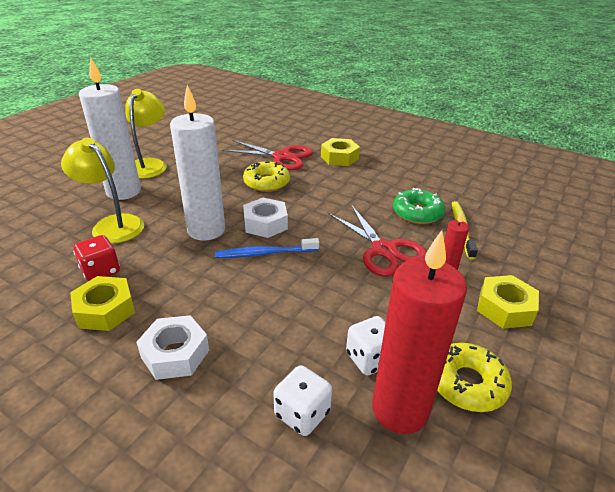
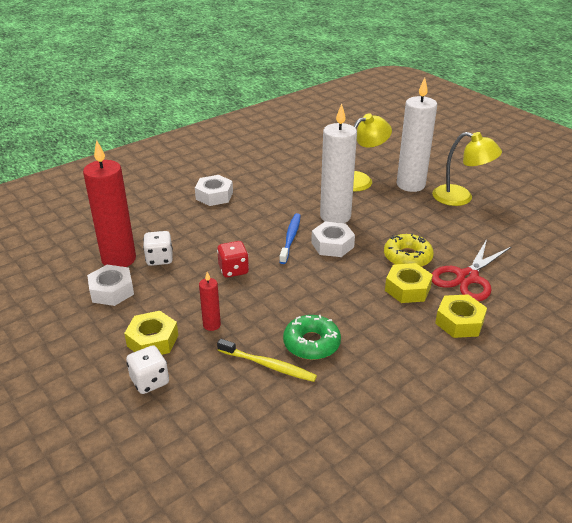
camera: 110 degrees right, 0 degrees up
(101, 271) = (304, 175): red dice -> red dice (233, 270)
(105, 310) = (265, 177): yellow nut -> yellow nut (407, 289)
(302, 413) = (144, 228): white dice -> white dice (150, 381)
(384, 250) = (262, 300): red scissors -> none
(467, 383) = (112, 291): yellow donut -> white nut

